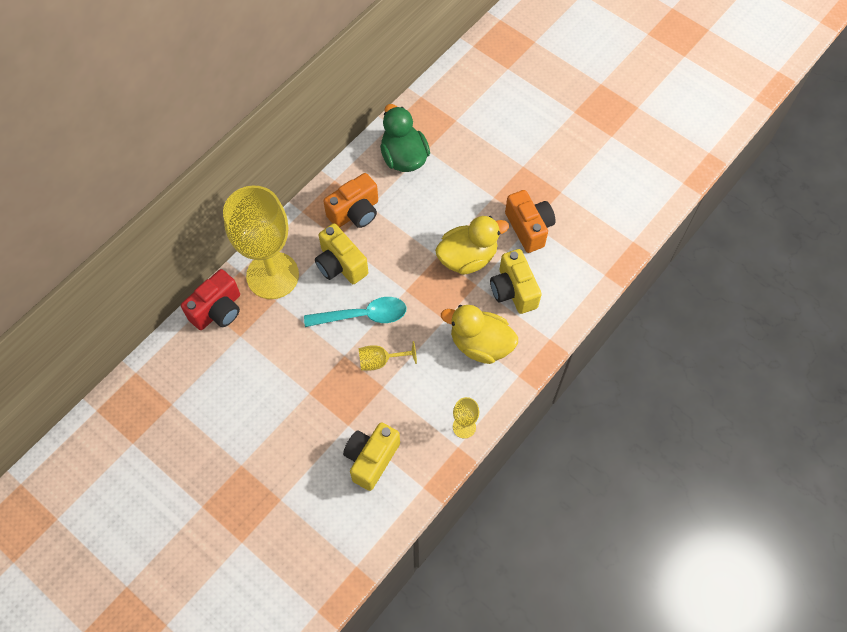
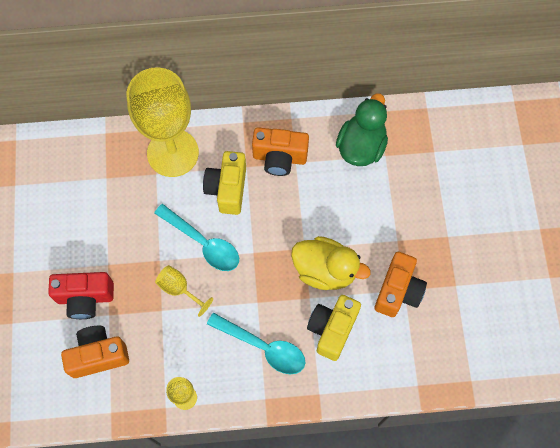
camera: 45 degrees right, 5 degrees up
(218, 310) = (111, 145): red camera -> red camera (85, 298)
(371, 459) = (98, 355): yellow camera -> orange camera
(480, 344) = (263, 347): yellow duck -> turquoise spoon

